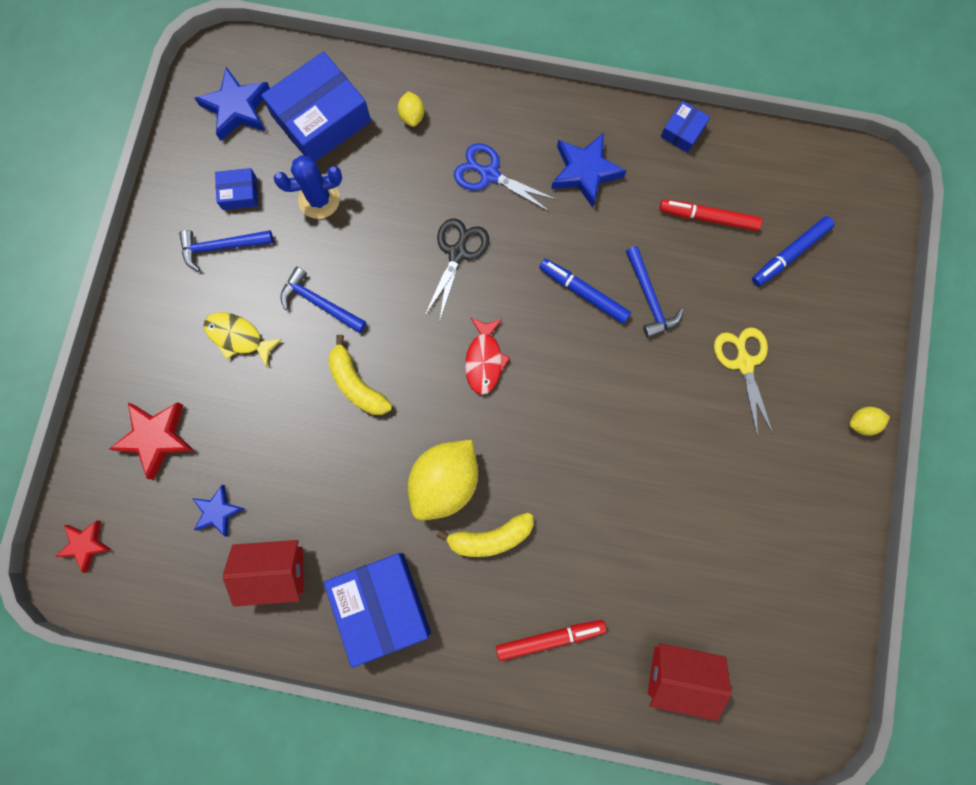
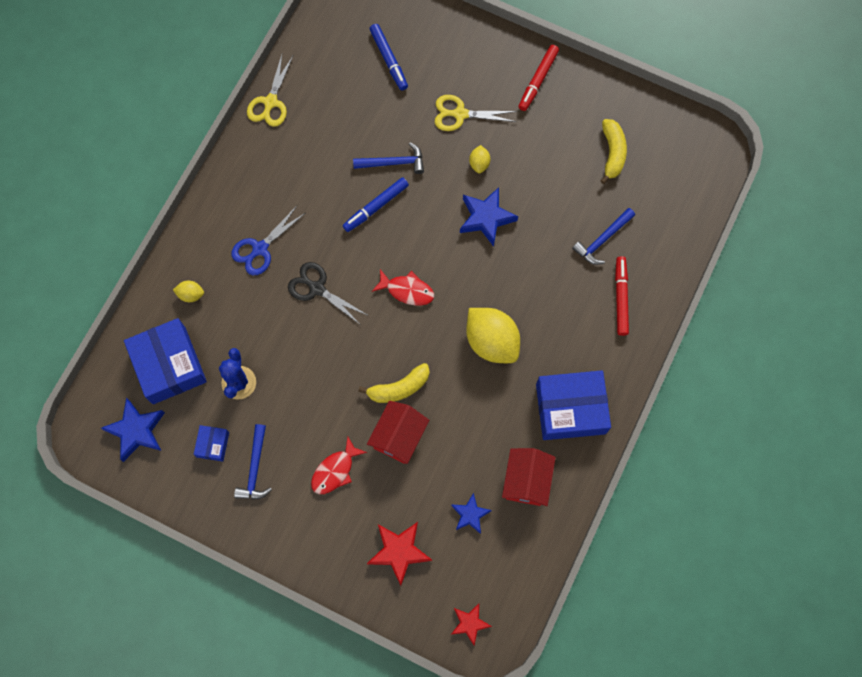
camera: 75 degrees left, 5 degrees down
(238, 337) = (335, 471): yellow fish -> red fish
(319, 302) = (325, 401): blue hammer -> blue hammer (602, 240)
(490, 538) = (540, 320): yellow banana -> yellow banana (612, 153)
(585, 172) = (280, 180): blue star -> blue star (486, 218)
(679, 675) = (665, 220): red house -> red house (398, 437)
(682, 131) = (270, 102): blue box -> yellow scissors
(708, 218) = (344, 105): red marker -> red marker (538, 80)
(862, 423) = (523, 52): yellow lemon -> yellow lemon (479, 163)

